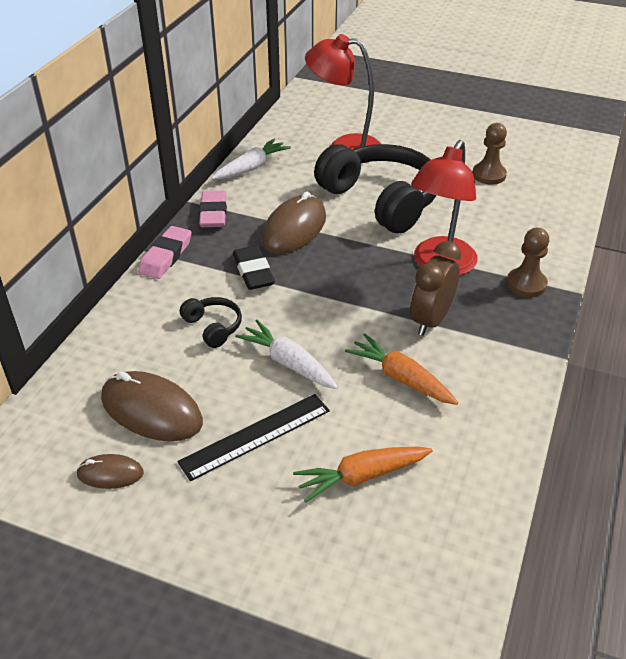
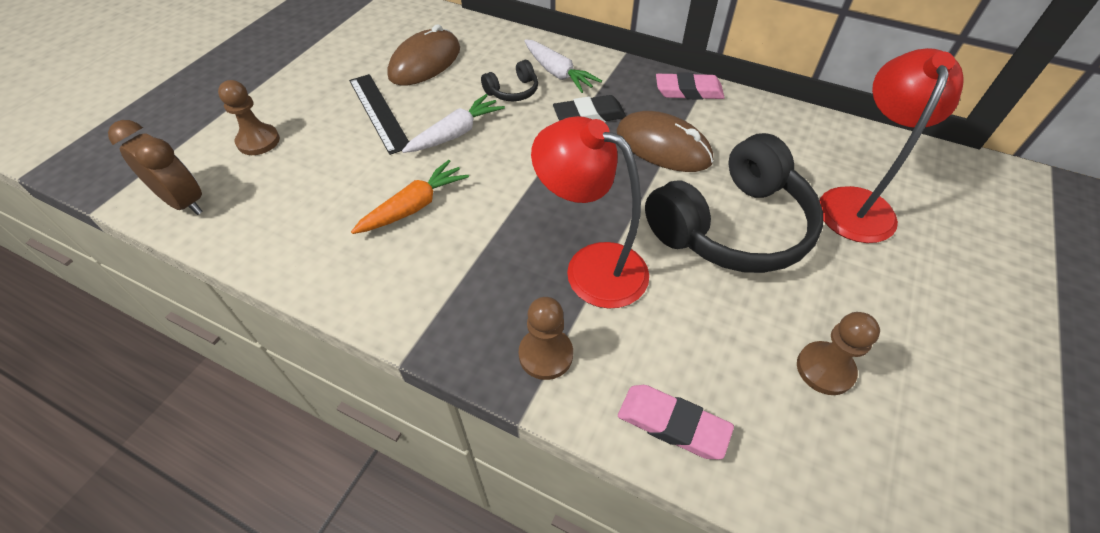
camera: 95 degrees right, 10 degrees up
(110, 474) = (372, 48): brown mouse -> none
(166, 256) = (616, 64): pink eraser -> pink eraser (672, 424)
(252, 167) = (785, 119): white carrot -> white carrot (558, 73)
(321, 548) = (258, 141): none -> brown pawn
(361, 476) = (311, 168): orange carrot -> none
(431, 320) = (493, 242): brown clock -> brown clock (184, 202)

